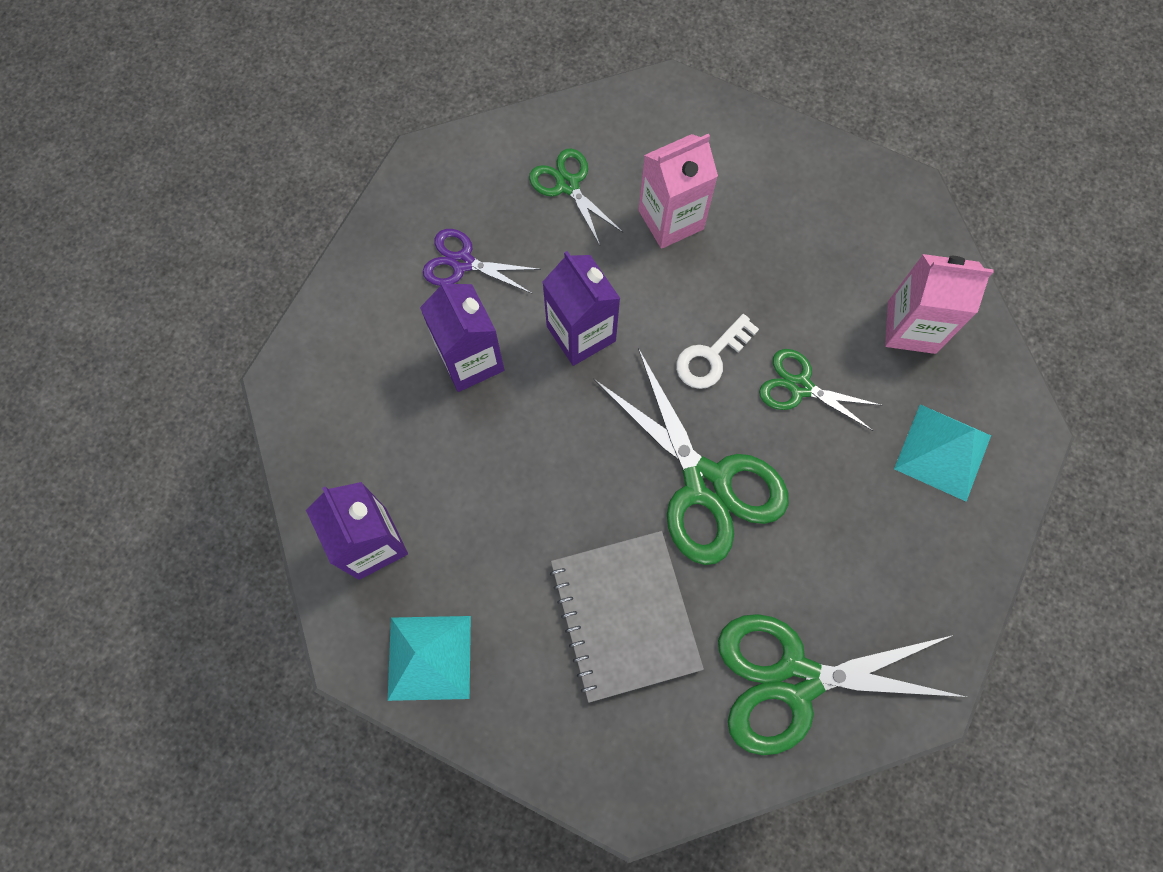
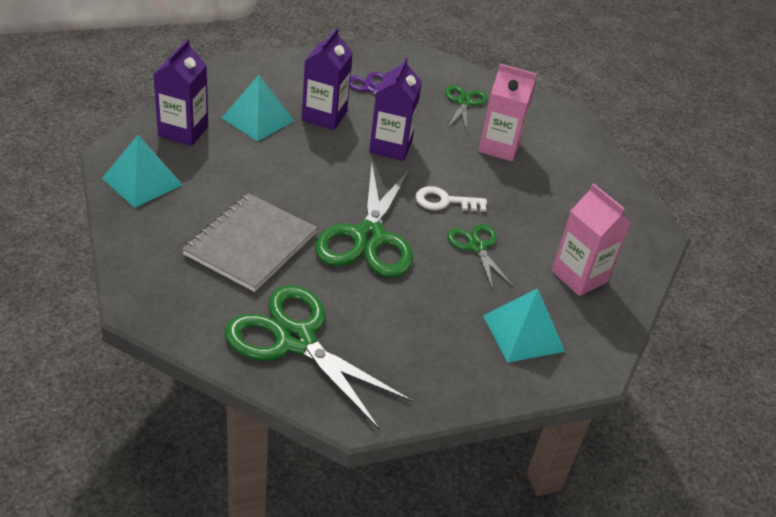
camera: 40 degrees right, 30 degrees down
(417, 439) = (258, 119): none -> turquoise pyramid

